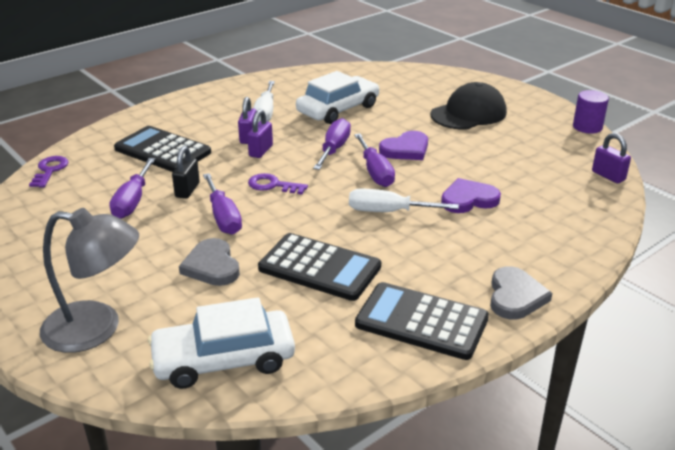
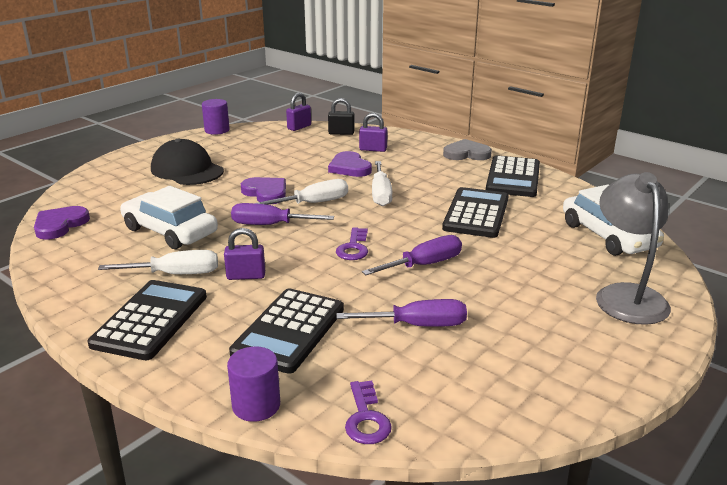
camera: 100 degrees left, 5 degrees down
(50, 170) = (366, 418): purple key -> purple key turned 90 degrees counterclockwise
(92, 138) = (256, 405): none -> purple cylinder
(187, 190) = (380, 294): black padlock -> black padlock (341, 133)
(208, 107) = (150, 320): none -> black calculator
(212, 266) = (504, 258): grey heart -> none
(261, 151) = (279, 264): purple padlock -> purple padlock (373, 149)
(363, 72) = (60, 225): none -> purple heart
(375, 172) = (314, 203): purple screwdriver -> white screwdriver

